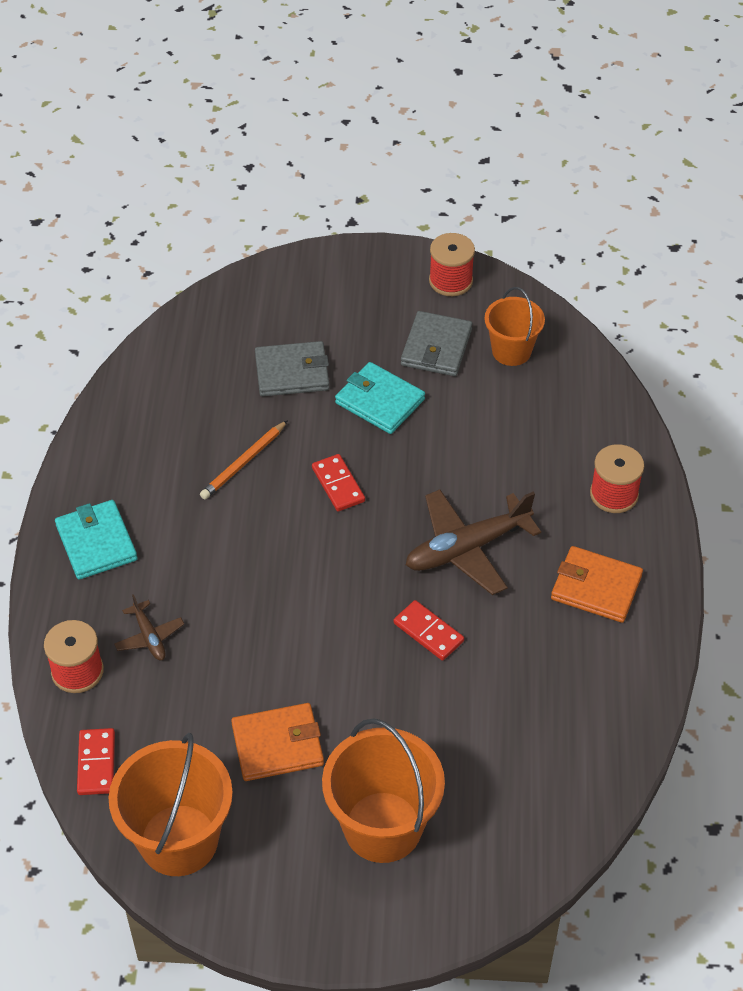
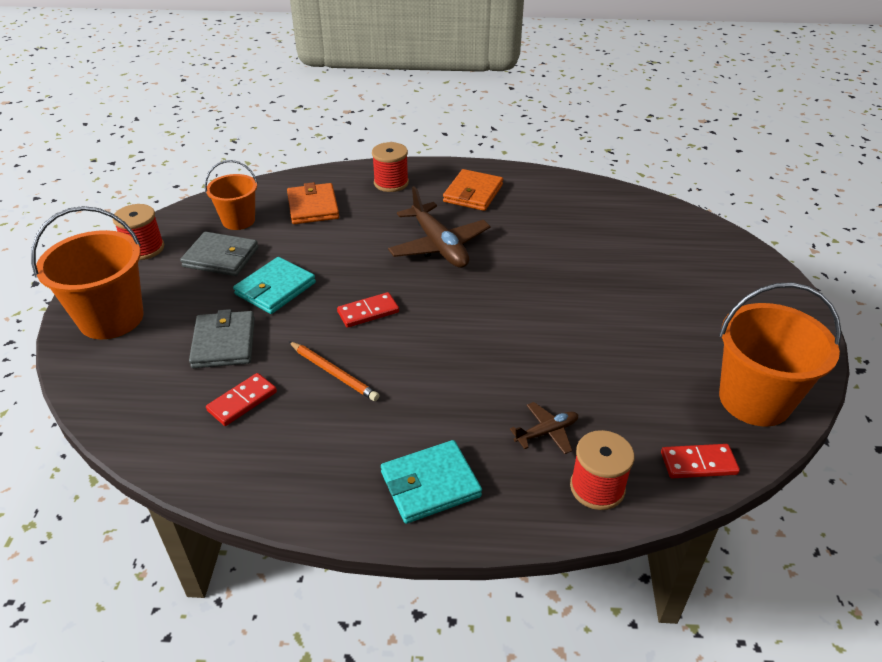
camera: 90 degrees left, 10 degrees down
(277, 745) = (643, 343): orange wallet -> orange wallet (313, 207)
(382, 827) = (697, 288): orange bucket -> orange bucket (111, 318)
(428, 632) = (520, 265): red domino -> red domino (242, 401)

